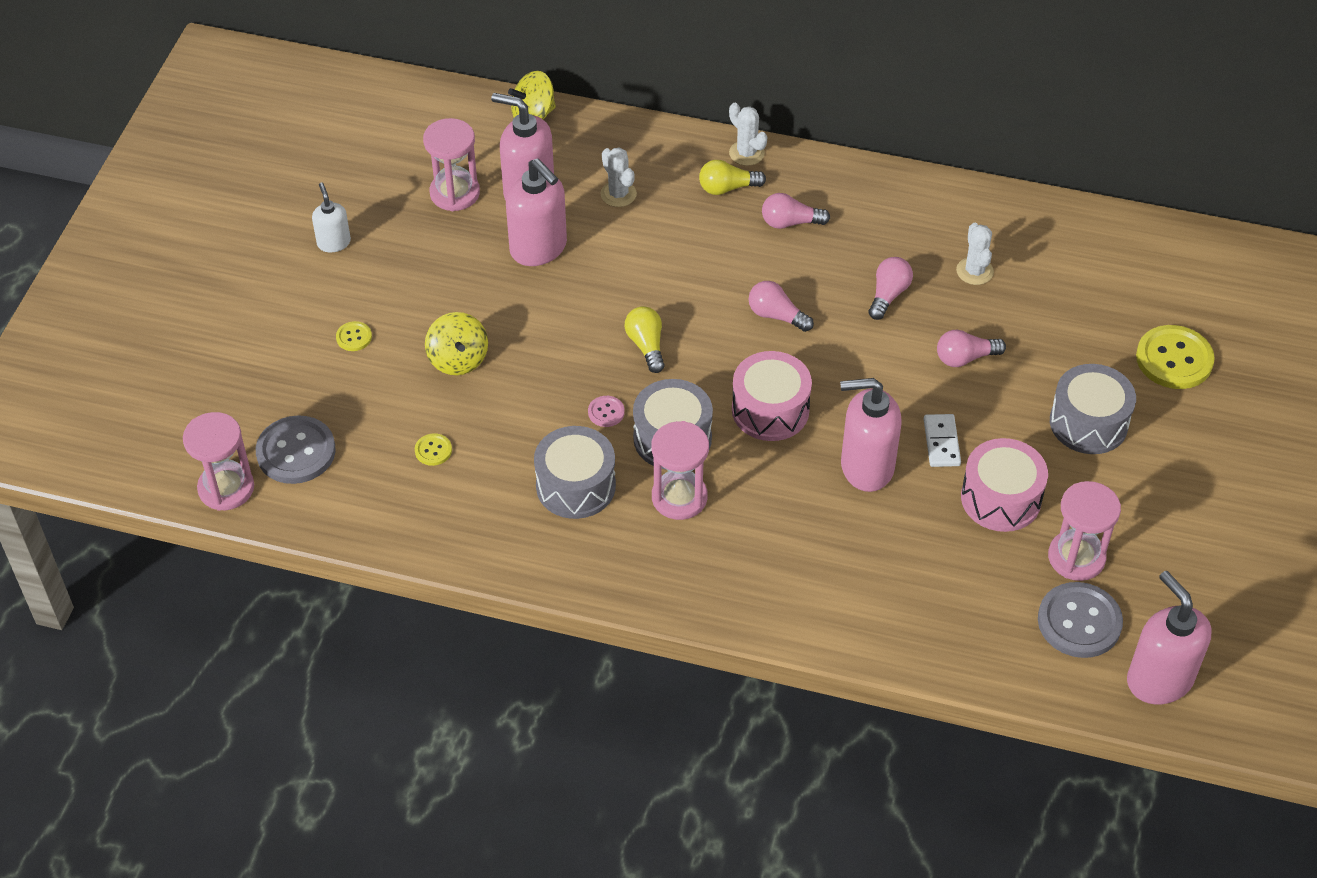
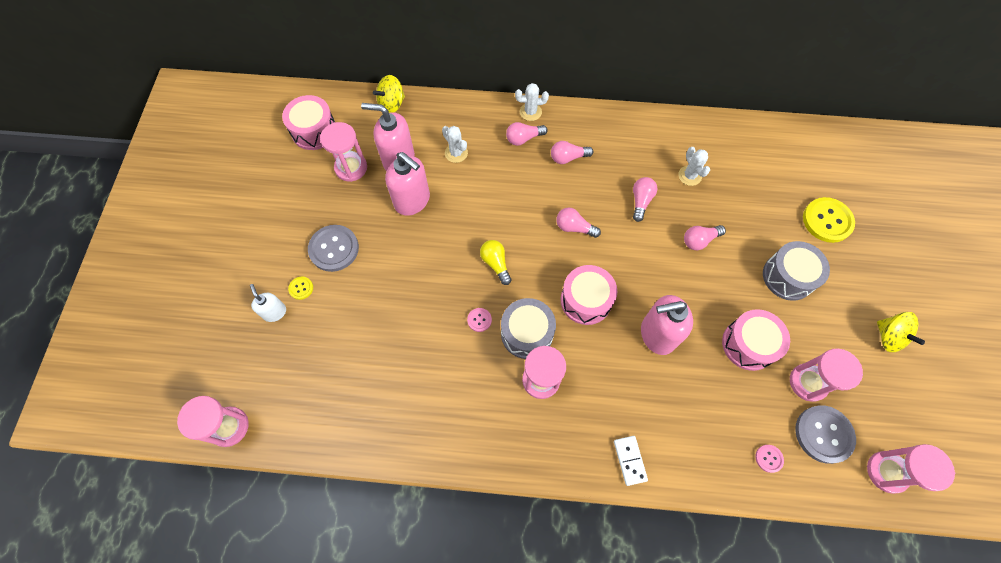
camera: 10 degrees left, 15 degrees up
(296, 452) = (274, 387): grey button -> grey button (334, 249)
(334, 242) = (277, 217): white soap dispenser -> white soap dispenser (275, 312)
(408, 137) = (314, 131): none -> pink drum
(433, 450) = (369, 370): yellow button -> none
(458, 359) = (374, 294): yellow spinning top -> yellow spinning top (888, 337)
(576, 486) = (470, 383): grey drum -> none
(727, 188) = (523, 138): yellow light bulb -> pink light bulb
(746, 153) = (530, 112): white cactus -> white cactus turned 45 degrees counterclockwise
(941, 442) = (700, 307): white domino -> white domino (629, 460)
(988, 638) = (769, 458): none -> pink button
(1159, 679) = (887, 472): pink soap dispenser -> pink hourglass

